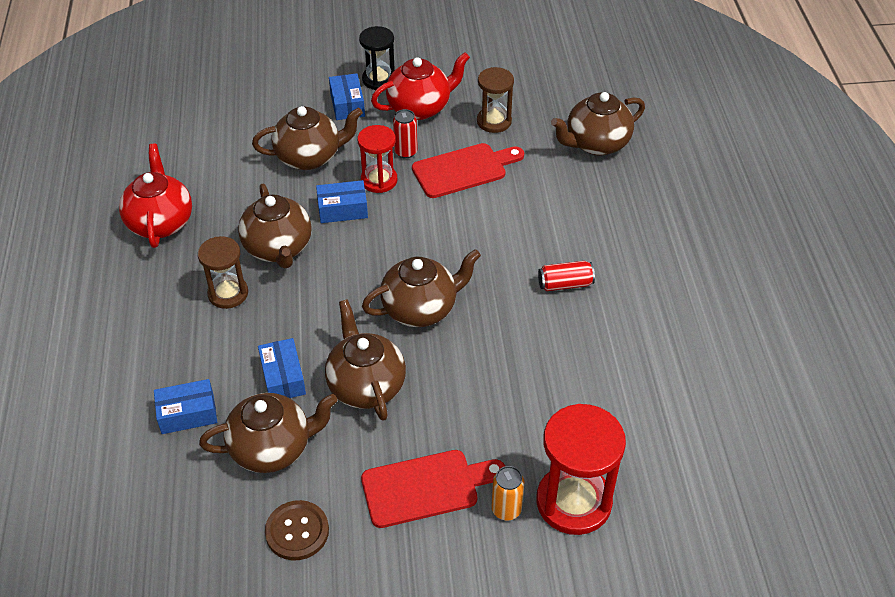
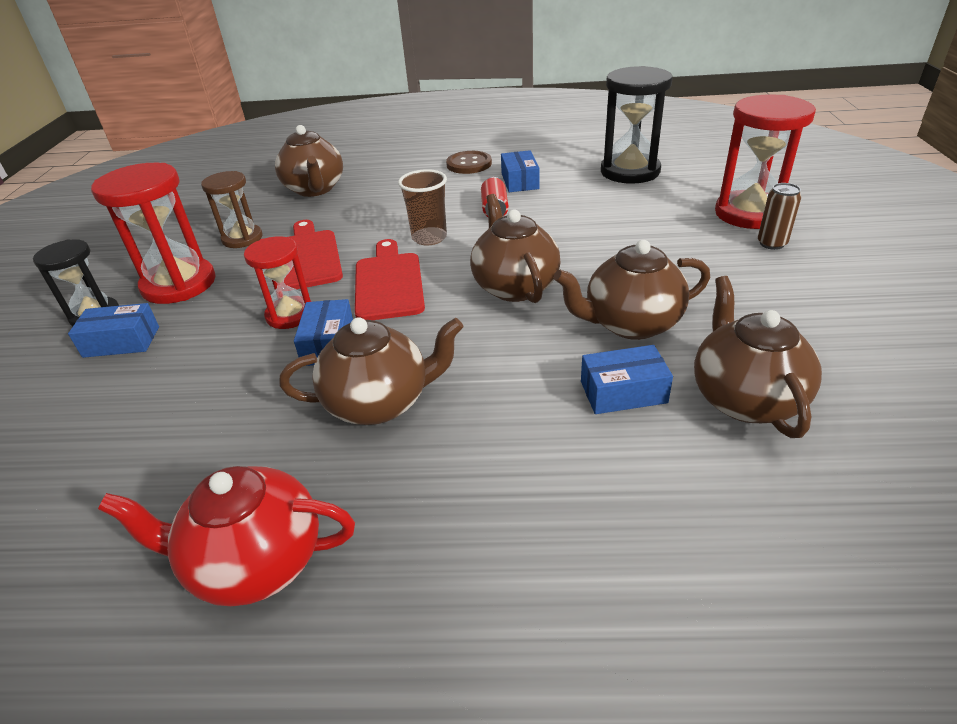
camera: 80 degrees left, 10 degrees down
(187, 414) = (704, 493): blue box -> blue box (519, 181)
(228, 293) = (458, 456): brown hourglass -> none
(297, 531) = (864, 374): brown button -> brown button (469, 164)
(309, 157) = (205, 375): brown teapot -> none
(406, 152) = (251, 295): red can -> none
(420, 108) = (179, 284): red teapot -> red hourglass
(426, 487) = (763, 285): red cutting board -> red cutting board (389, 283)
(502, 242) = (429, 238): none -> brown cup
(506, 509) = (771, 243): orange can -> brown can
(674, 399) = (630, 171): none -> black hourglass

